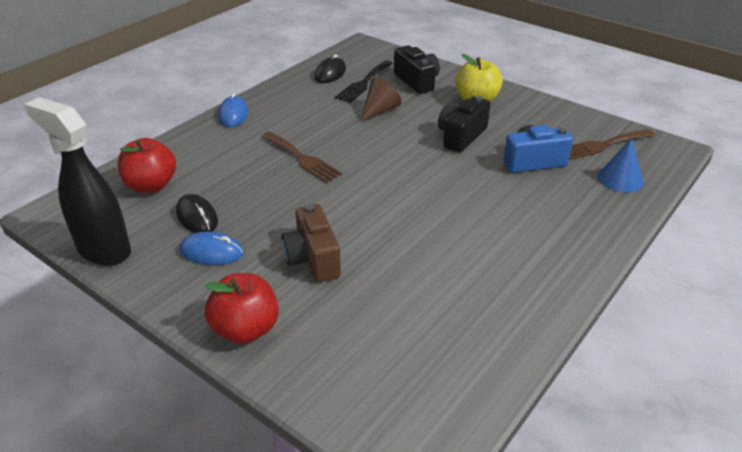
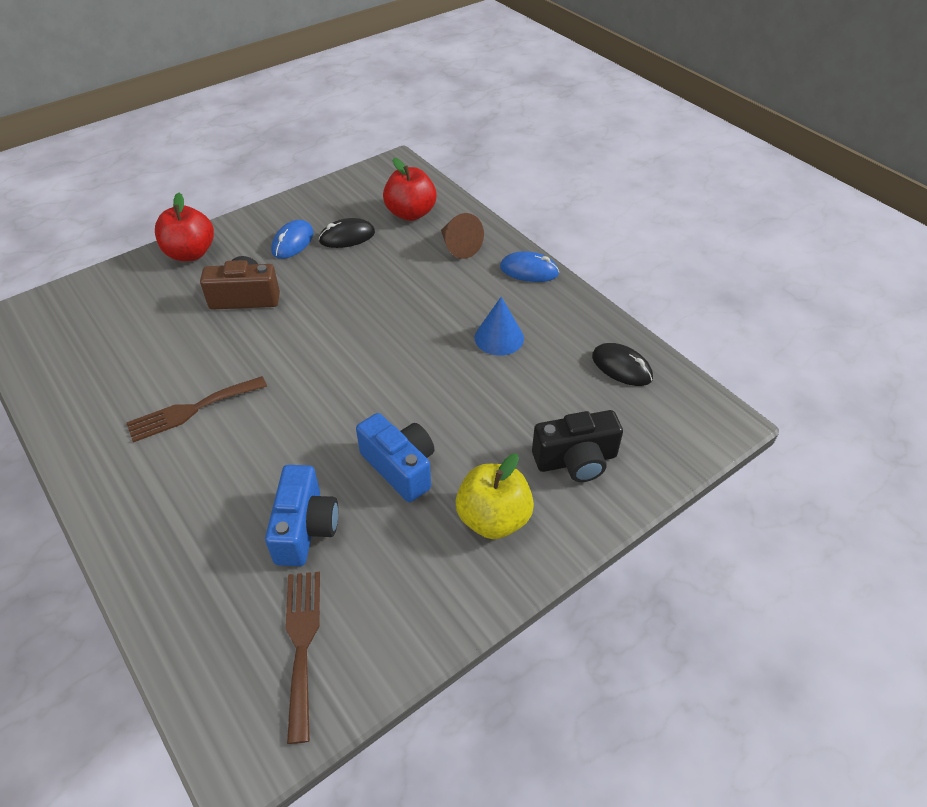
camera: 105 degrees right, 10 degrees up
(103, 250) = (330, 190): black spray bottle -> none
(302, 159) = (412, 312): brown fork -> brown fork (191, 410)
(363, 83) = (583, 397): black fork -> none
(379, 111) = (498, 398): brown cone -> brown cone (459, 247)
(461, 136) = (400, 467): black camera -> blue camera
(620, 179) = (213, 621): blue cone -> blue cone (499, 337)

